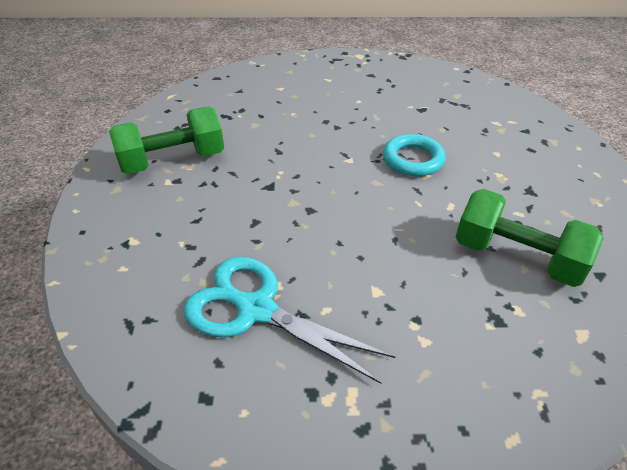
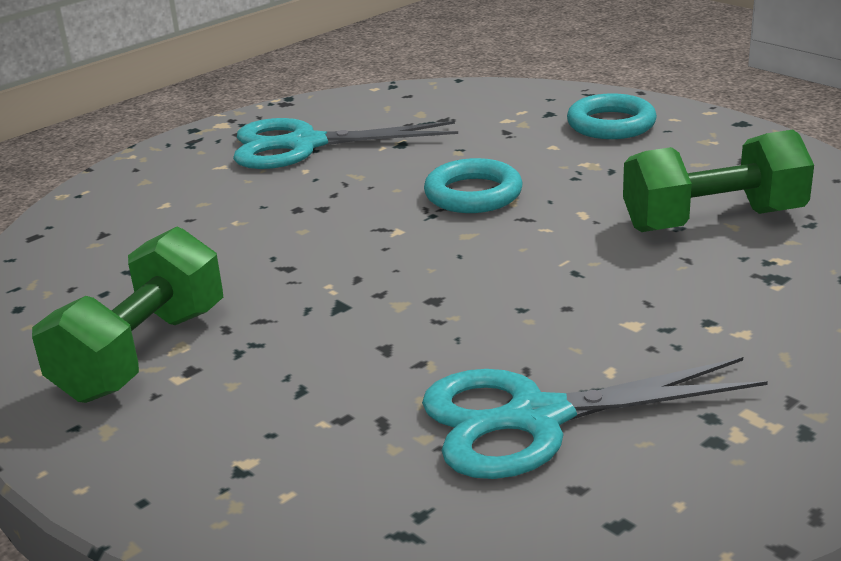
camera: 40 degrees left, 15 degrees down
(378, 86) = (305, 145): none -> turquoise scissors
(551, 157) = (611, 124): none -> turquoise ring

